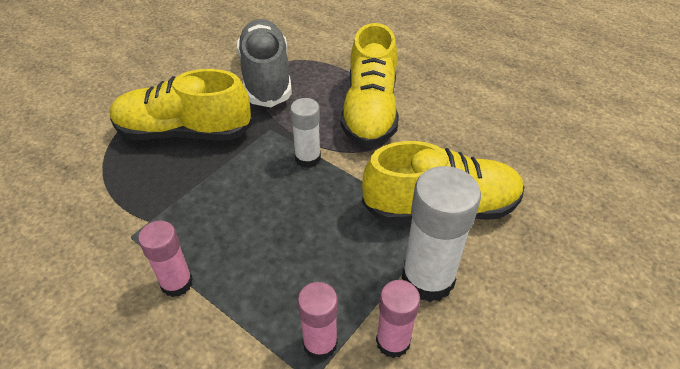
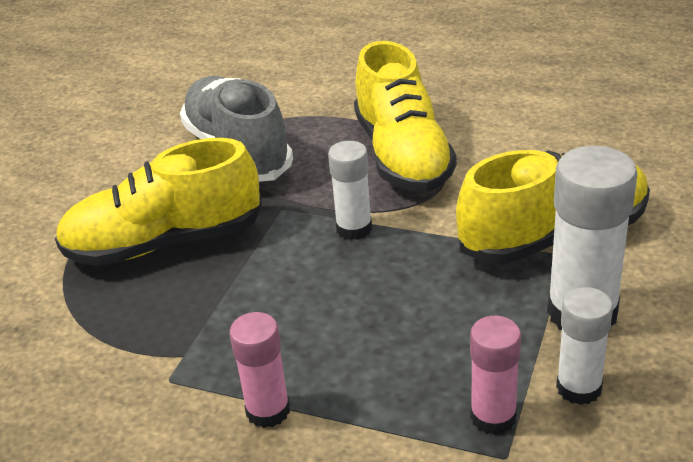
camera: 15 degrees left, 10 degrees down
(393, 341) = (579, 388): pink glue stick -> white glue stick

